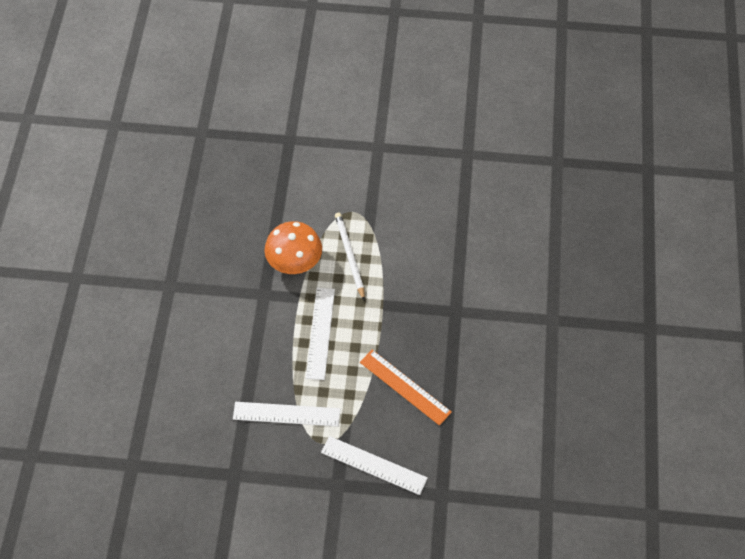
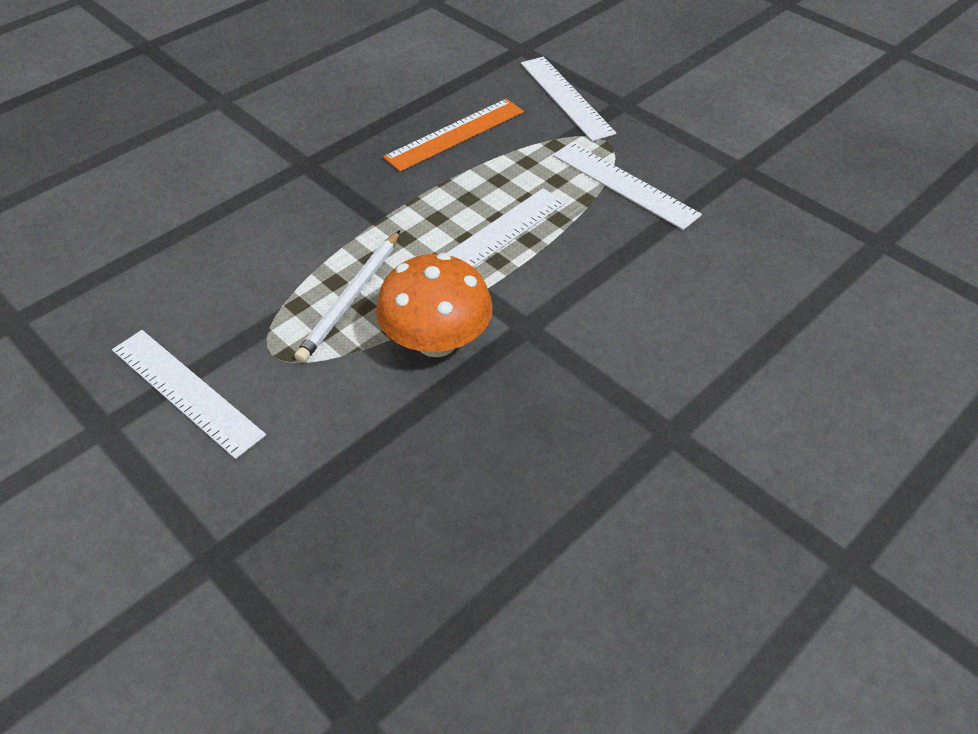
camera: 140 degrees left, 10 degrees down
(366, 177) = (186, 391): none -> white ruler
(405, 387) = (455, 134): orange ruler -> orange ruler turned 60 degrees clockwise

